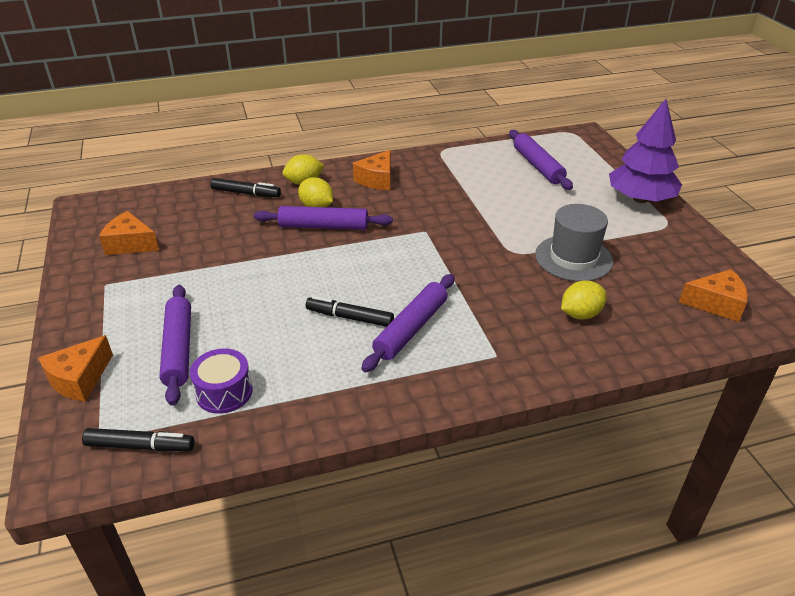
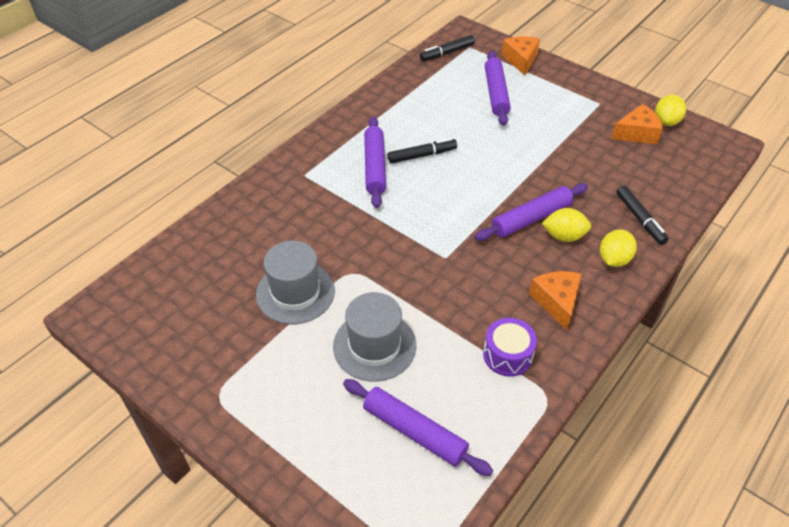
camera: 145 degrees right, 10 degrees up
(179, 349) = (496, 93): purple rolling pin -> purple rolling pin turned 45 degrees clockwise
(224, 392) = (440, 87): purple drum -> purple drum (507, 355)
(246, 193) = (640, 219): black marker -> black marker turned 90 degrees counterclockwise
(531, 207) = (374, 346): none -> grey hat
(580, 314) = (262, 235): yellow lemon -> yellow lemon (666, 121)
(640, 199) = (263, 429): purple tree -> none
(716, 304) = (152, 300): orange cheese -> none

